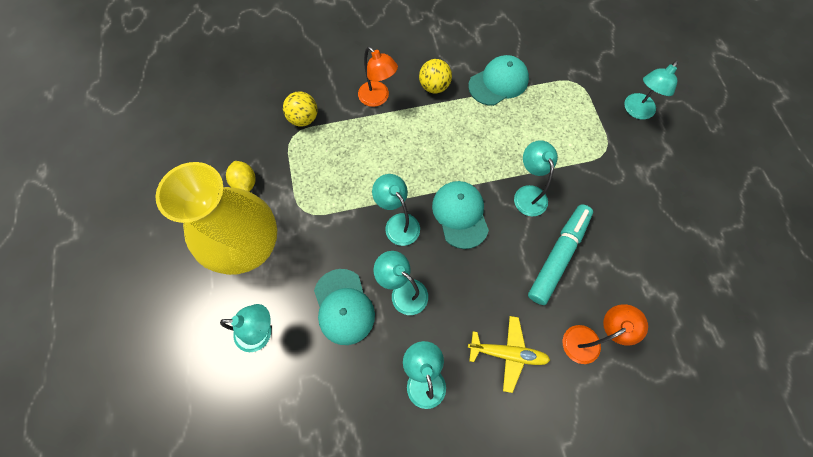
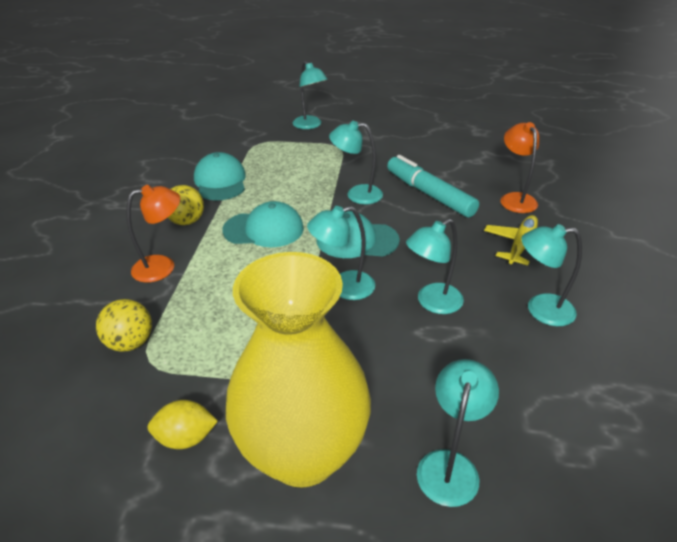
camera: 70 degrees left, 30 degrees down
(343, 306) = (435, 360): turquoise cap -> turquoise cap (264, 229)

